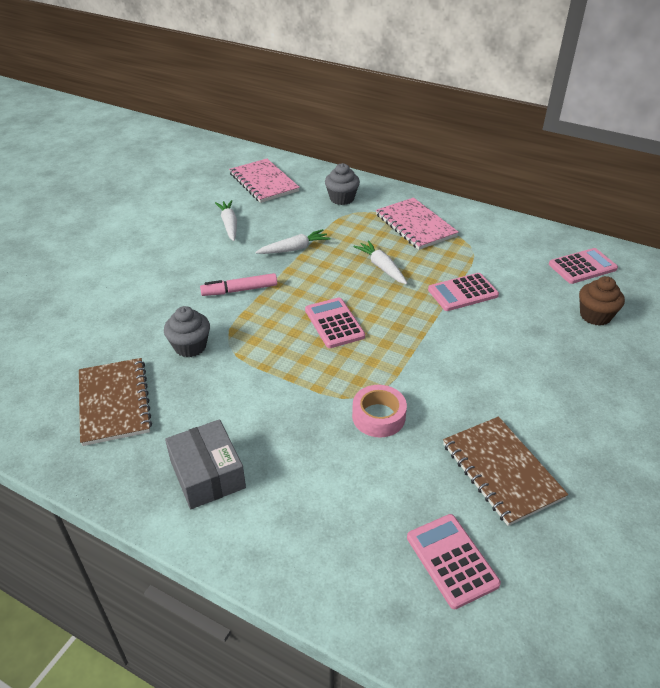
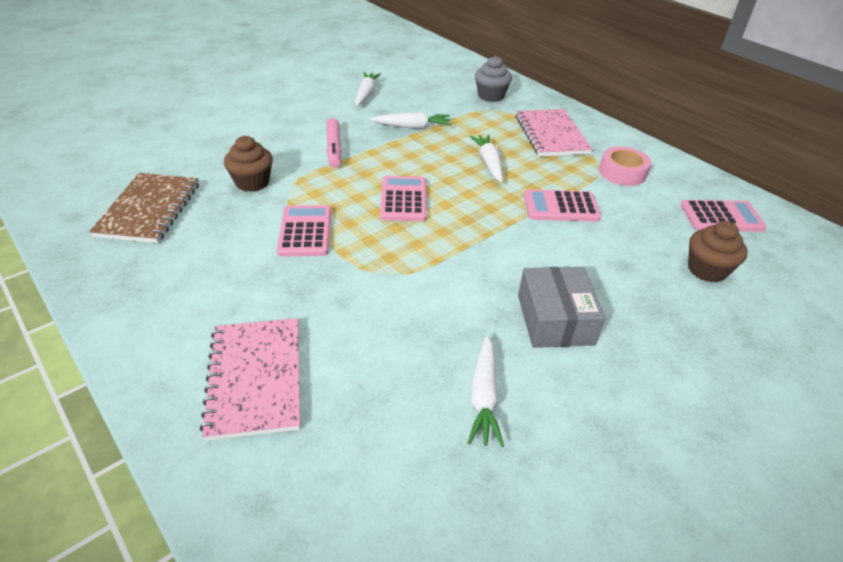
camera: 20 degrees right, 0 degrees up
(190, 346) = (252, 182): grey cupcake -> brown cupcake
(207, 474) = (179, 296): grey box -> grey box (555, 320)
(239, 290) = (334, 148): pink marker -> pink marker turned 105 degrees counterclockwise
(263, 182) = (424, 68): pink notebook -> pink notebook (255, 378)
(378, 416) = (385, 297): pink tape -> pink tape (622, 172)
(451, 560) = (358, 472): pink calculator -> pink calculator (305, 231)
(501, 471) = (483, 396): brown notebook -> white carrot

